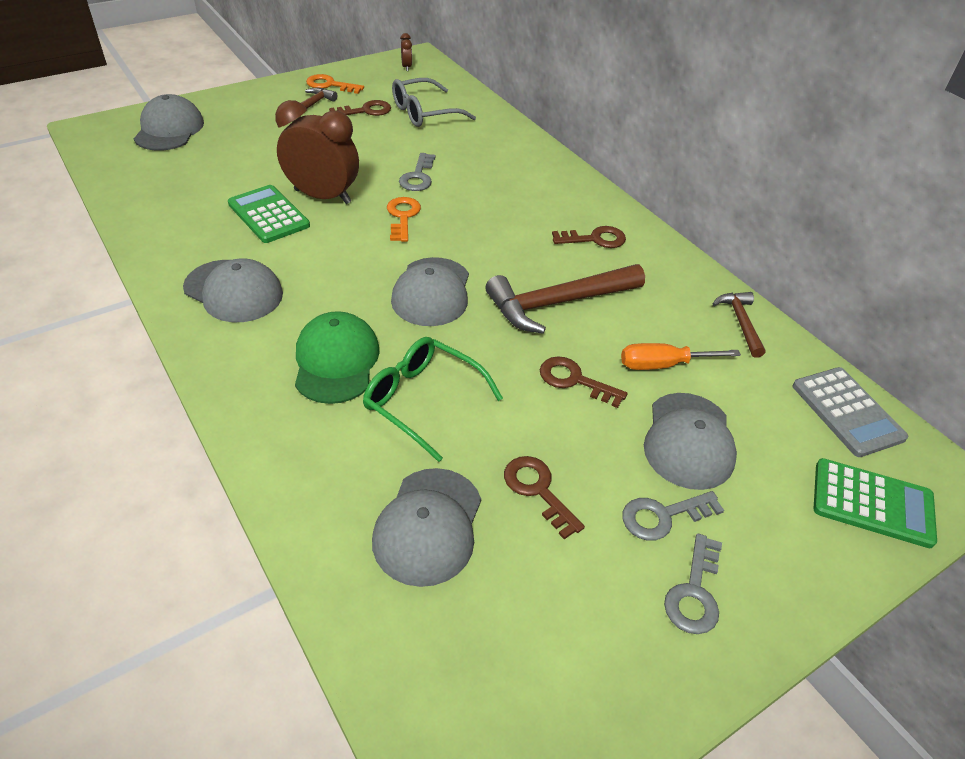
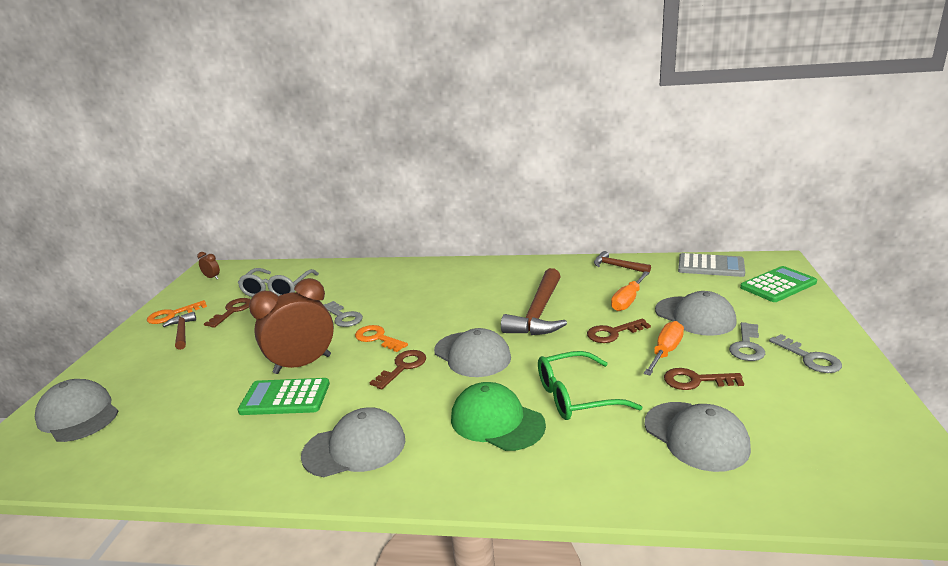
camera: 45 degrees left, 20 degrees down
(576, 442) = (665, 352): none -> orange screwdriver
(594, 239) = (496, 280): brown key -> brown key (402, 367)

